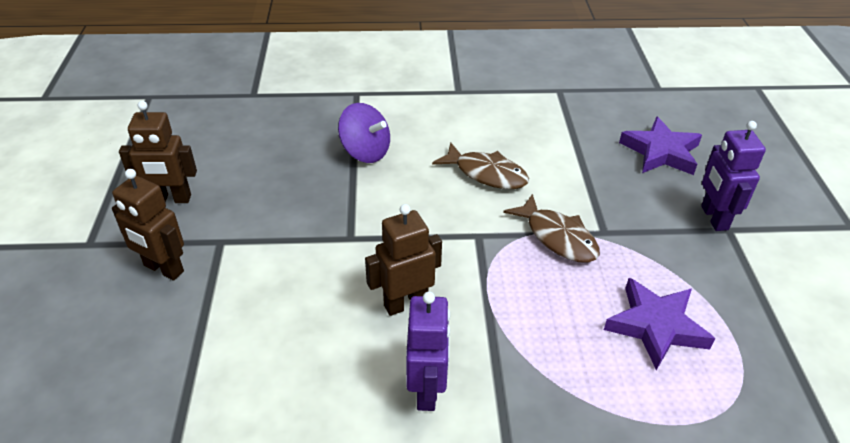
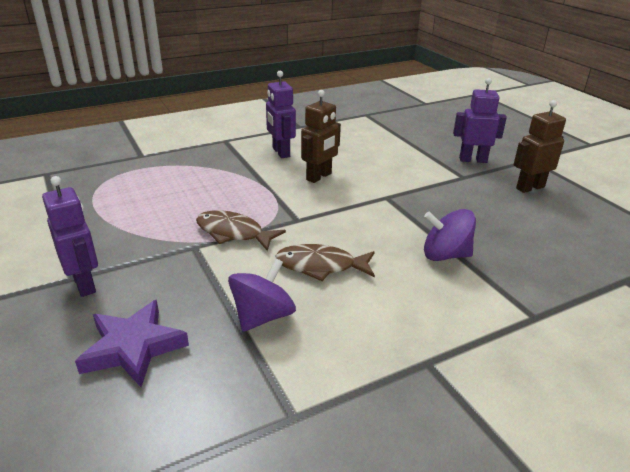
camera: 155 degrees right, 10 degrees down
(163, 269) = (473, 160): brown robot -> purple robot
(557, 147) = (262, 316): none -> purple spinning top
(656, 326) = (150, 201): purple star -> none

